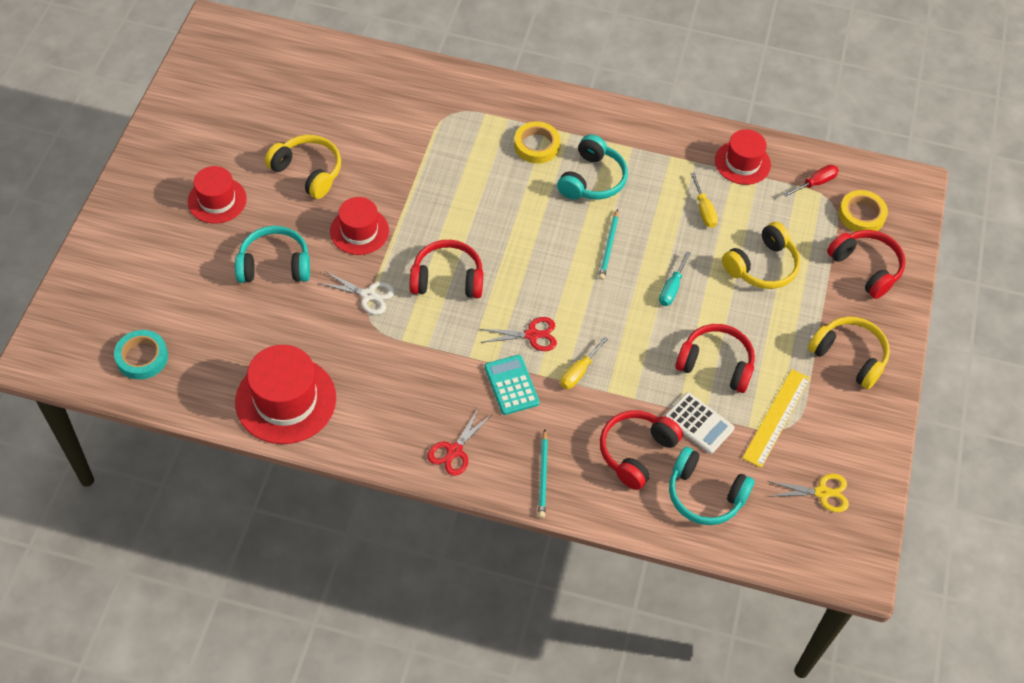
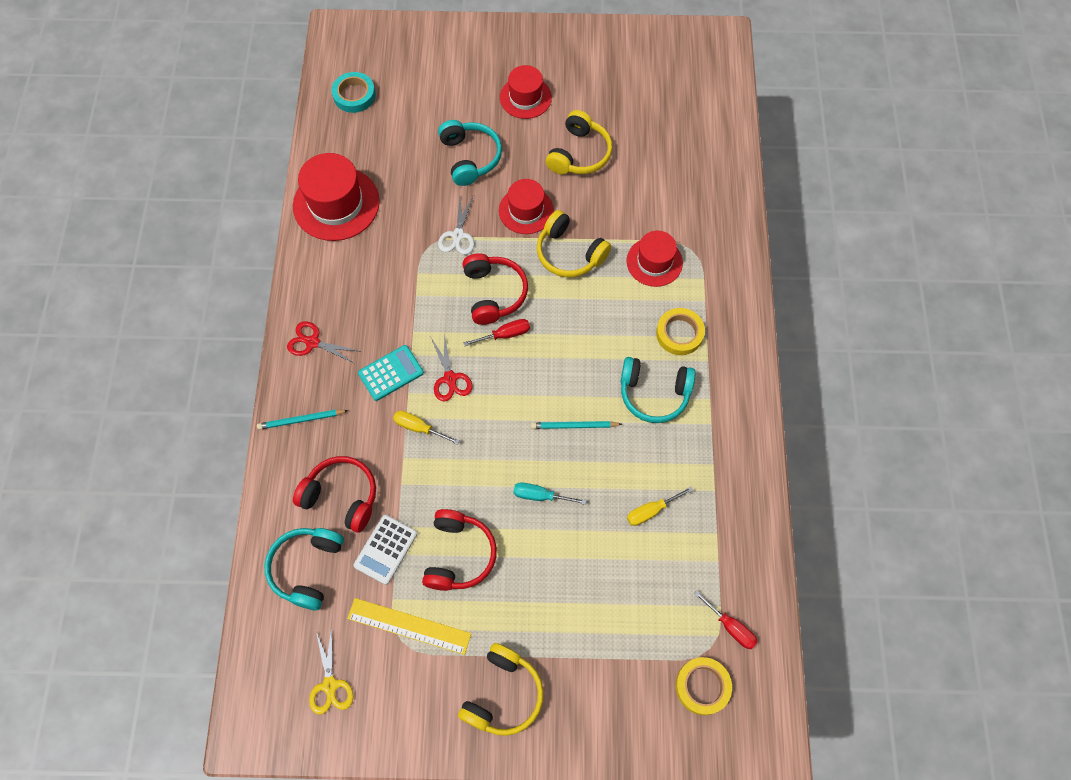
camera: 80 degrees right, 10 degrees up
(497, 279) = (505, 335): none -> red screwdriver
(742, 163) = (731, 541): red hat -> red hat (654, 262)
(762, 266) = (595, 583): yellow headphones -> yellow headphones (569, 253)
(866, 268) = (628, 700): red headphones -> none

